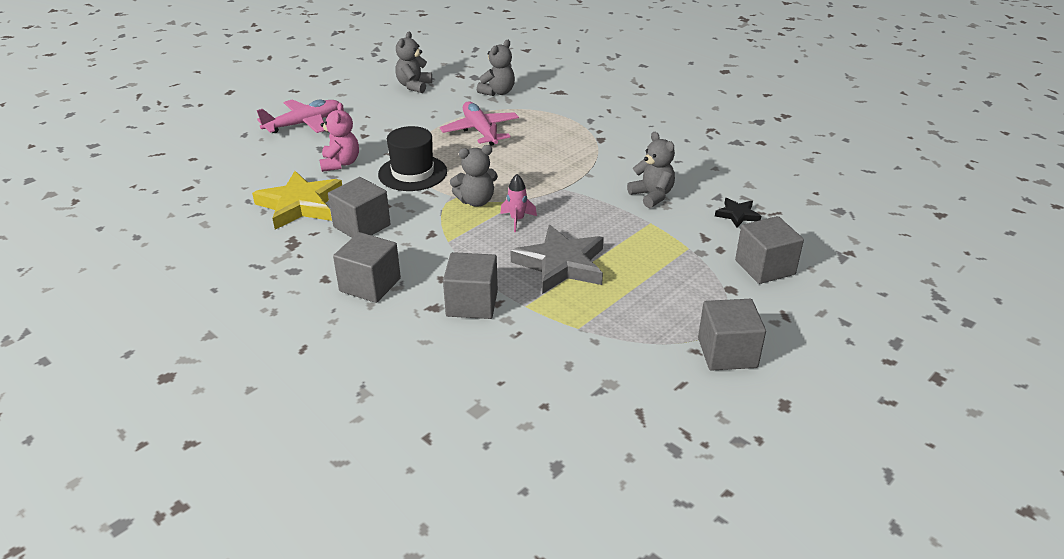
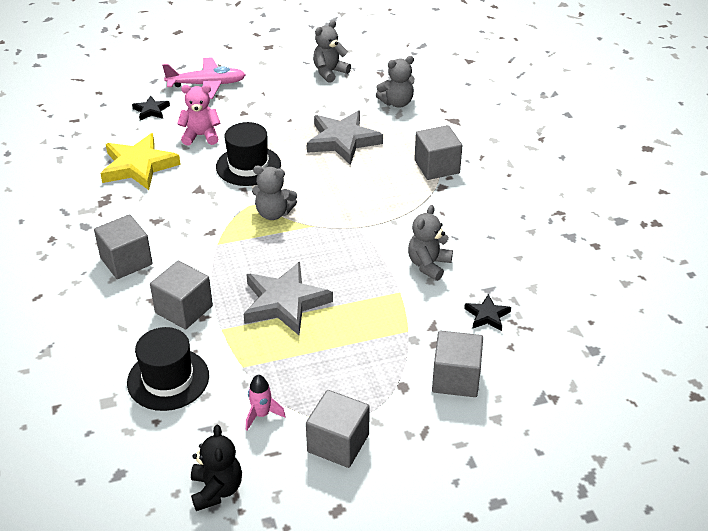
camera: 30 degrees right, 5 degrees up
(266, 158) = (151, 110): none -> black star
(340, 163) = (201, 136): pink teddy bear -> pink teddy bear turned 120 degrees counterclockwise
(362, 226) = (166, 204): grey cube -> grey cube (437, 166)
(480, 131) = (343, 141): pink plane -> grey star
(517, 220) = (289, 245): pink rocket -> pink rocket (261, 415)
(518, 365) = (168, 379): none -> black hat
(652, 196) = (428, 265): grey teddy bear -> grey teddy bear turned 150 degrees counterclockwise
(664, 436) = (216, 490): none -> black teddy bear

